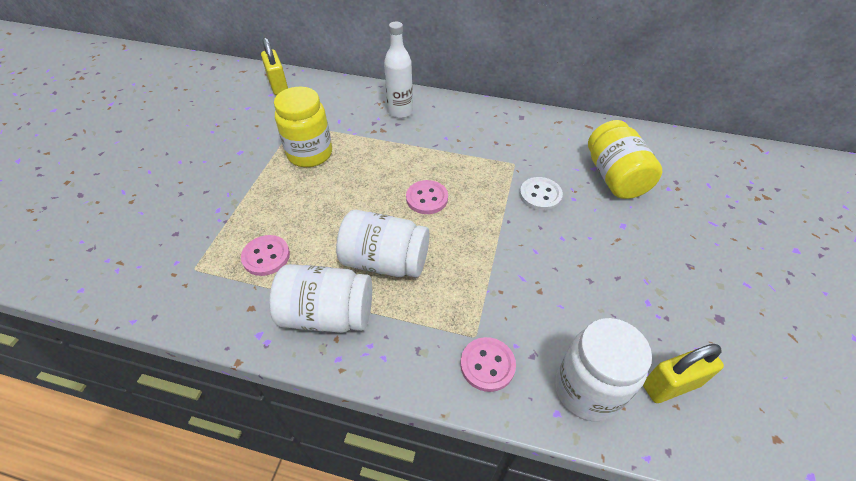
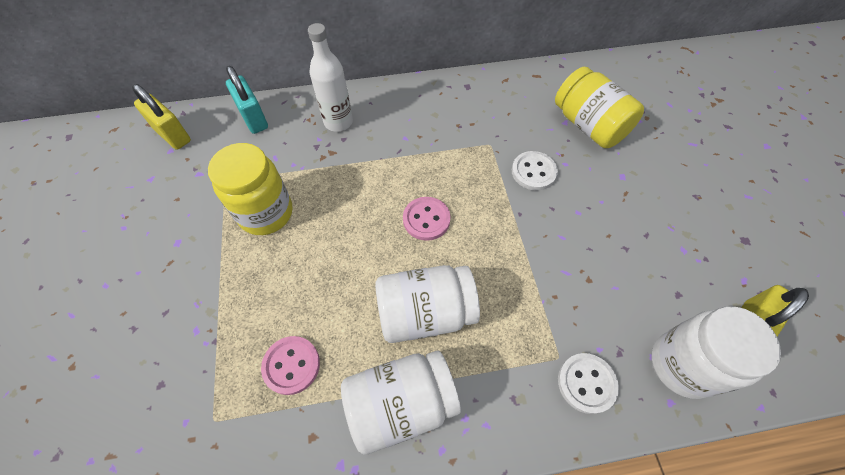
camera: 25 degrees left, 10 degrees up
(339, 91) = (253, 118): none -> turquoise padlock
(487, 365) = (586, 383): pink button -> white button

